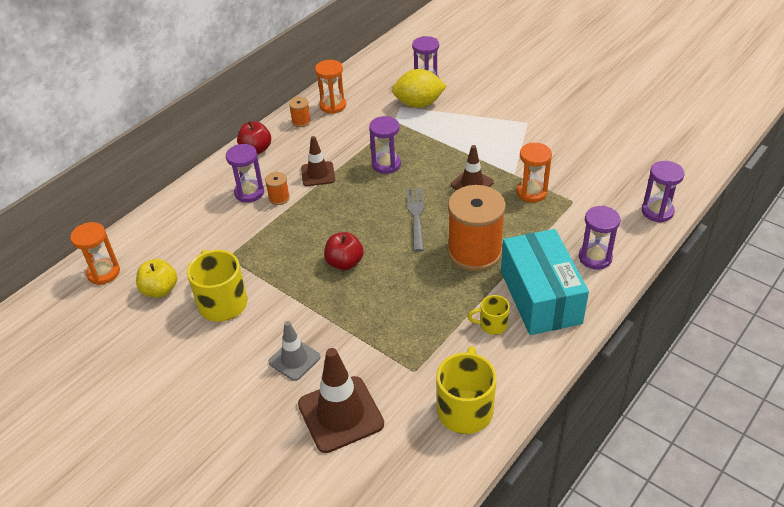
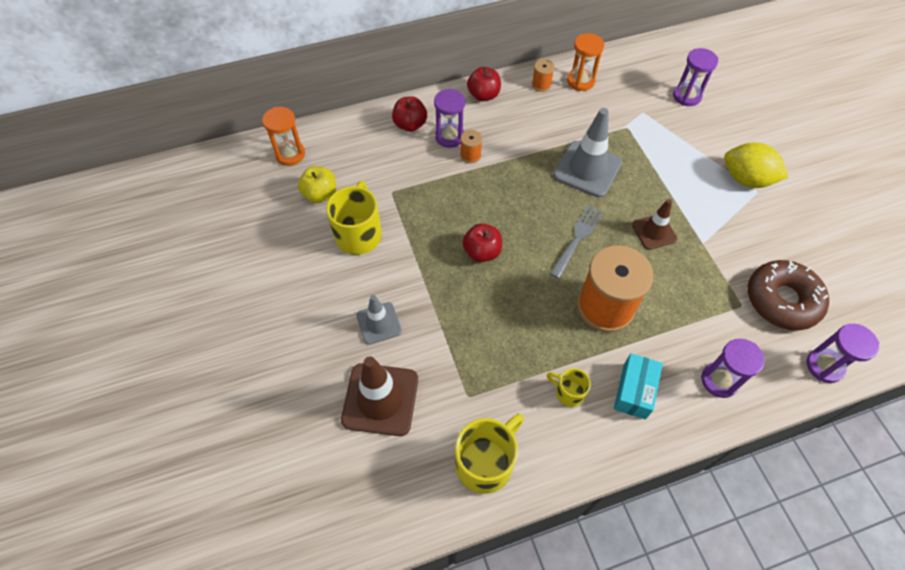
camera: 30 degrees right, 15 degrees up
(205, 199) = (410, 125): none -> red apple
(318, 174) = (519, 148): brown traffic cone -> none
(386, 164) = (587, 169): purple hourglass -> grey traffic cone
(419, 104) = (662, 118): yellow lemon -> yellow lemon (746, 179)
(531, 192) = (706, 273): orange hourglass -> none
(540, 297) = (634, 391): turquoise box -> turquoise box, size x0.54
(597, 184) = (782, 300): none -> brown donut

